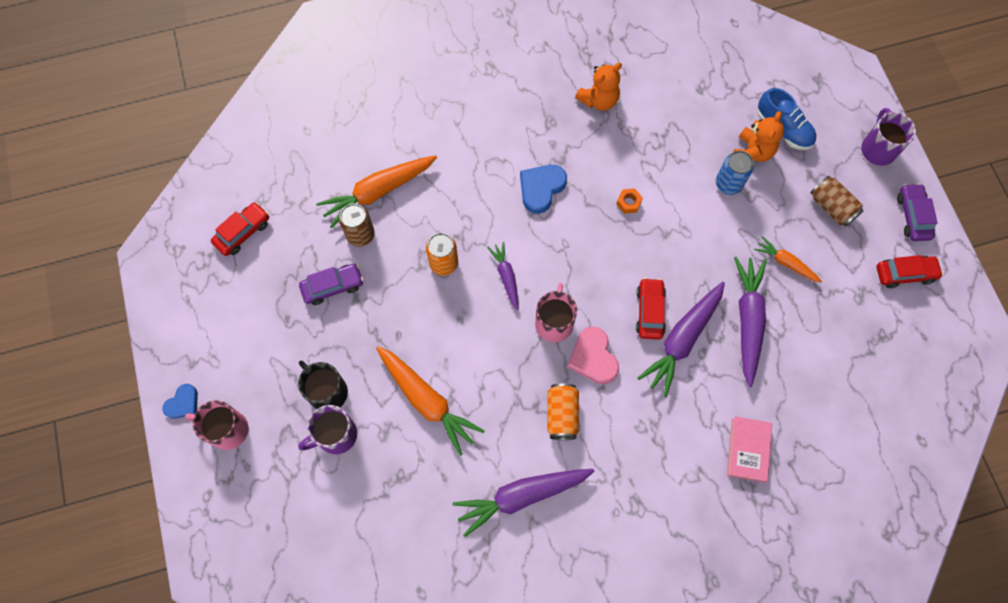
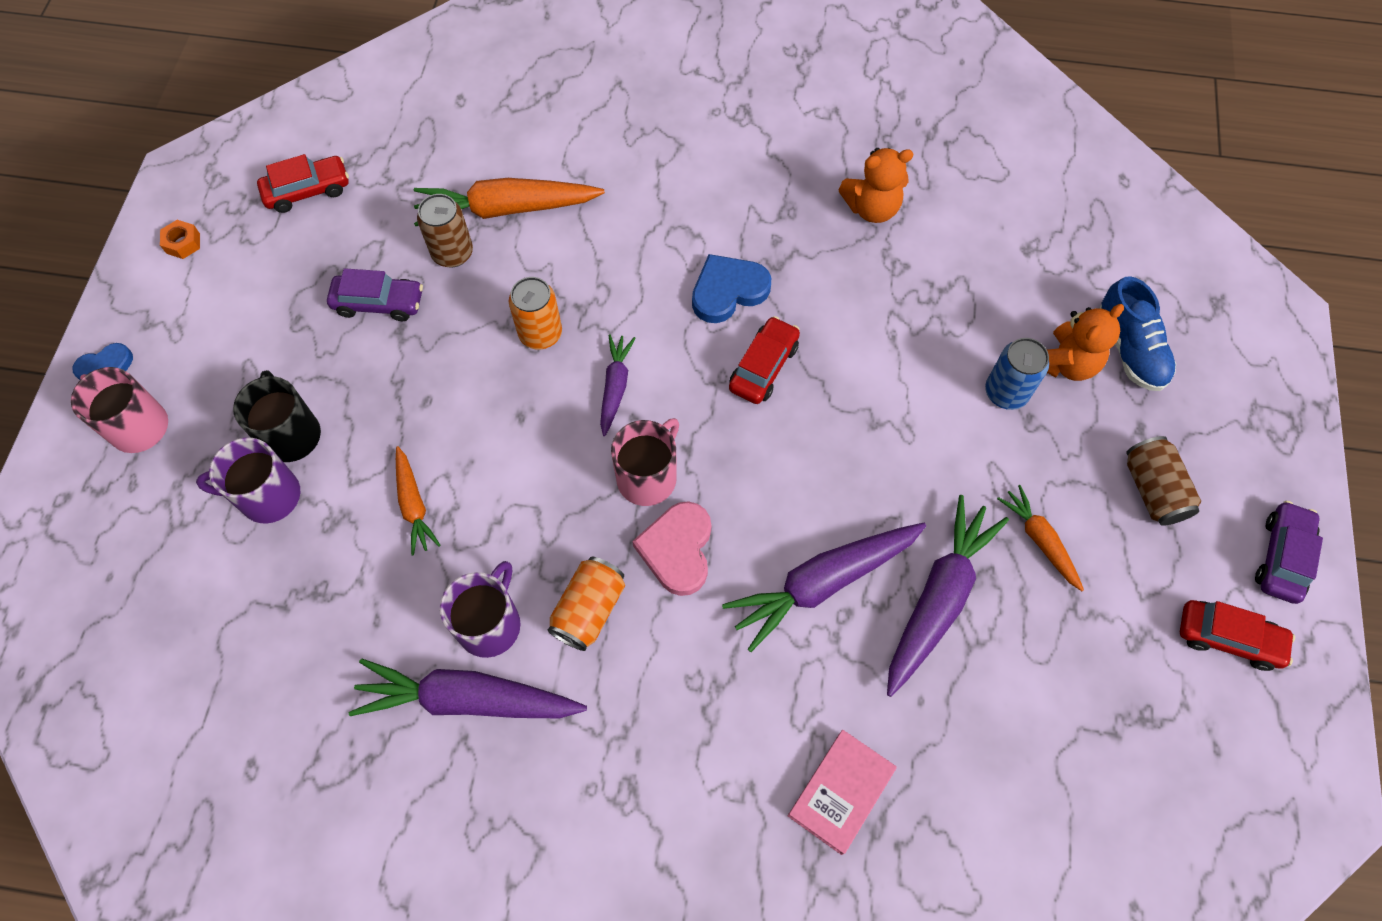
camera: 25 degrees right, 5 degrees down
(427, 401) = (414, 505): orange carrot -> orange carrot, size x0.55
(628, 203) = (843, 359): orange nut -> orange nut (183, 243)
(649, 312) = (794, 521): red car -> red car (763, 367)
(878, 149) = (1268, 436): purple mug -> purple mug (490, 624)

